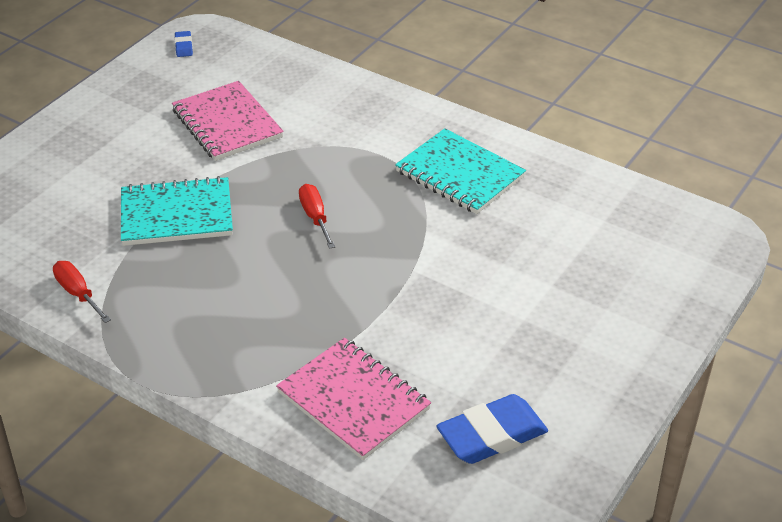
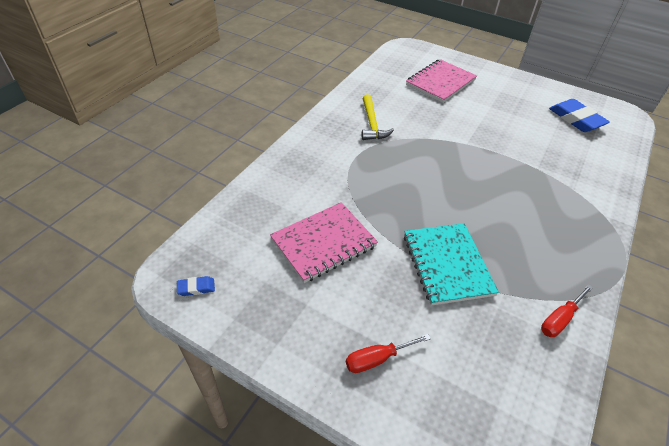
camera: 95 degrees left, 5 degrees up
(315, 217) = (429, 186): red screwdriver -> red screwdriver (377, 359)
(353, 401) = (582, 165): pink notebook -> pink notebook (440, 82)
(460, 174) = (372, 124): turquoise notebook -> yellow hammer

